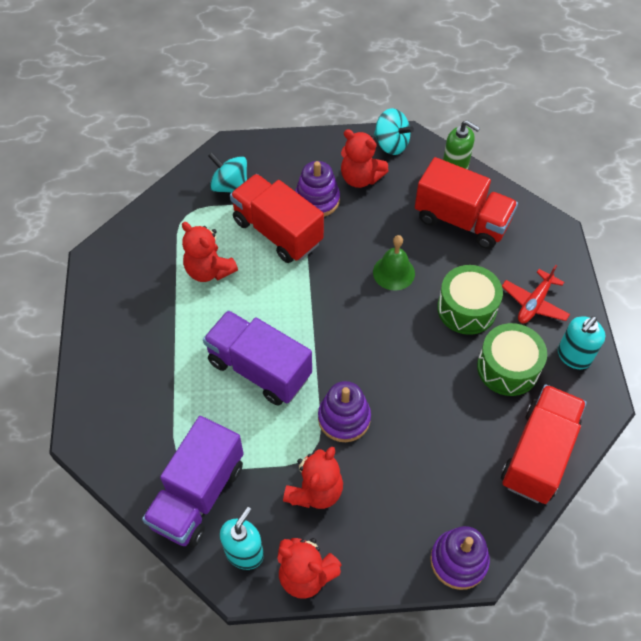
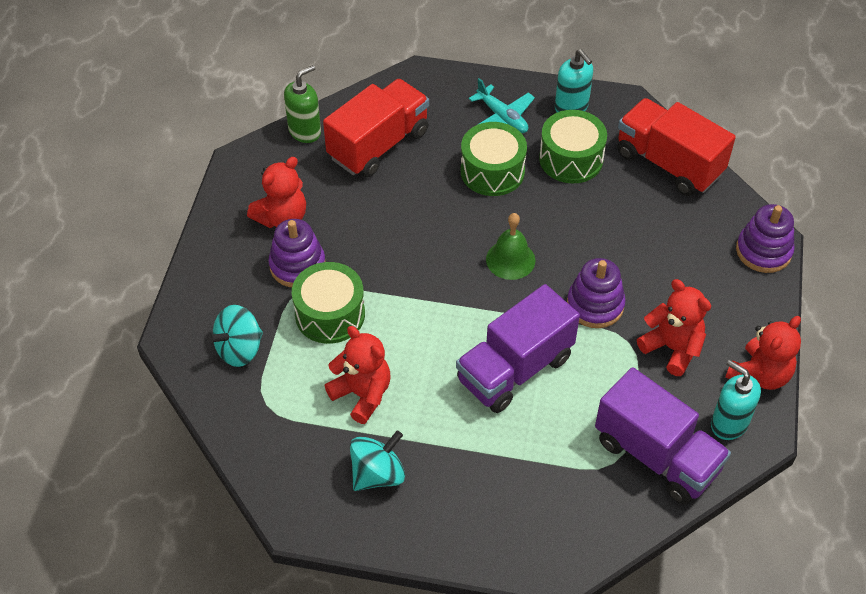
camera: 75 degrees left, 5 degrees down
(209, 270) = (362, 394): red teddy bear -> red teddy bear turned 105 degrees counterclockwise
(277, 232) = (330, 314): red truck -> green drum
(391, 144) = (243, 177): turquoise spinning top -> turquoise spinning top (377, 474)
(393, 272) = (426, 219): green bell -> green bell (510, 259)
(534, 303) = (502, 117): red plane -> turquoise plane

